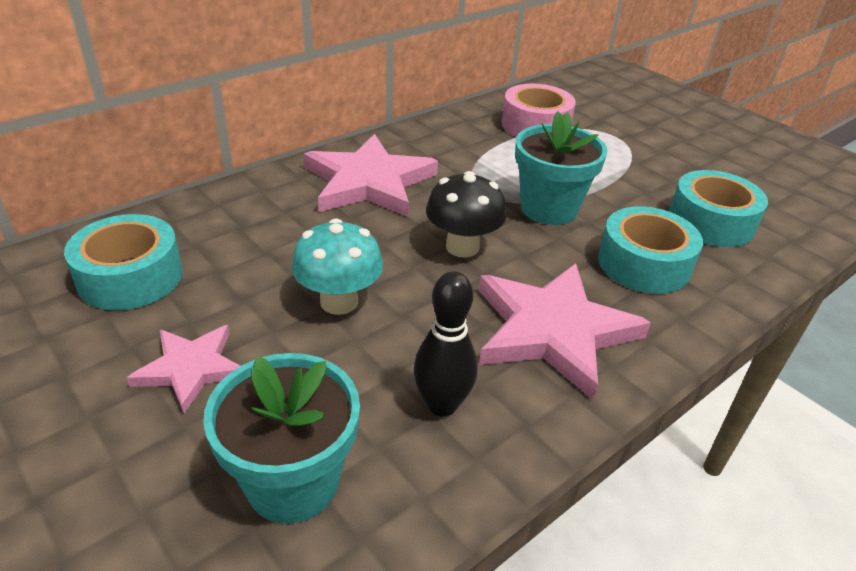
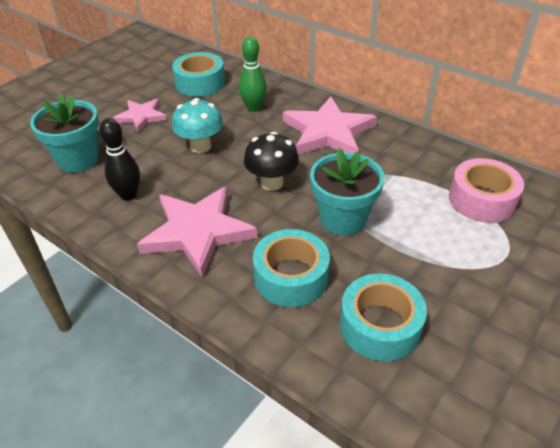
camera: 80 degrees right, 5 degrees up
(262, 231) = (253, 108): none -> green bowling pin

